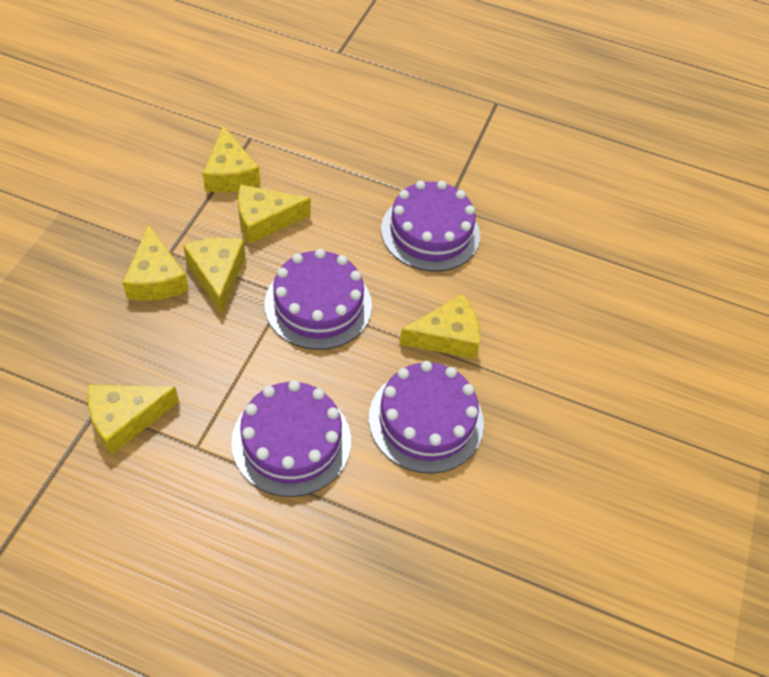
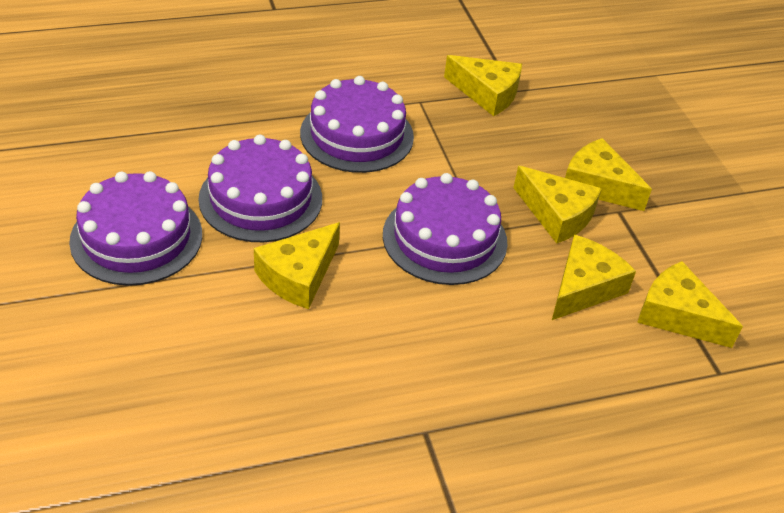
camera: 145 degrees right, 10 degrees down
(126, 419) = (487, 93): yellow cheese -> yellow cheese turned 90 degrees clockwise
(430, 232) = (412, 380): purple cake -> purple cake (136, 237)

